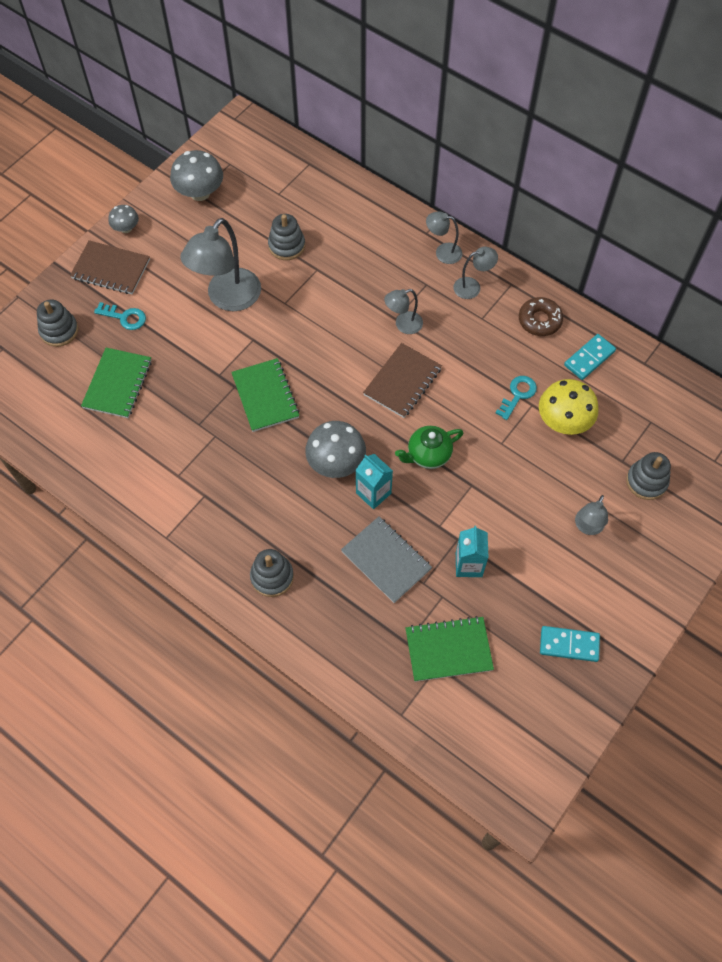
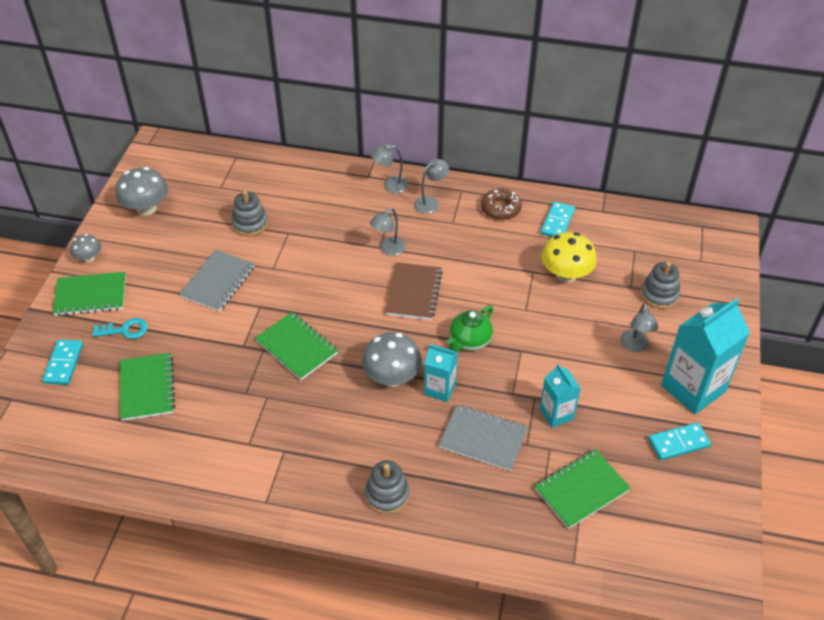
camera: 25 degrees left, 15 degrees down
(59, 331) = (63, 363): grey stacking toy -> turquoise domino
(111, 269) = (90, 295): brown notebook -> green notebook
(227, 298) = (218, 282): grey lamp -> grey notebook
(518, 395) = (517, 268): turquoise key -> none
(618, 596) = (693, 388): none -> turquoise carton

